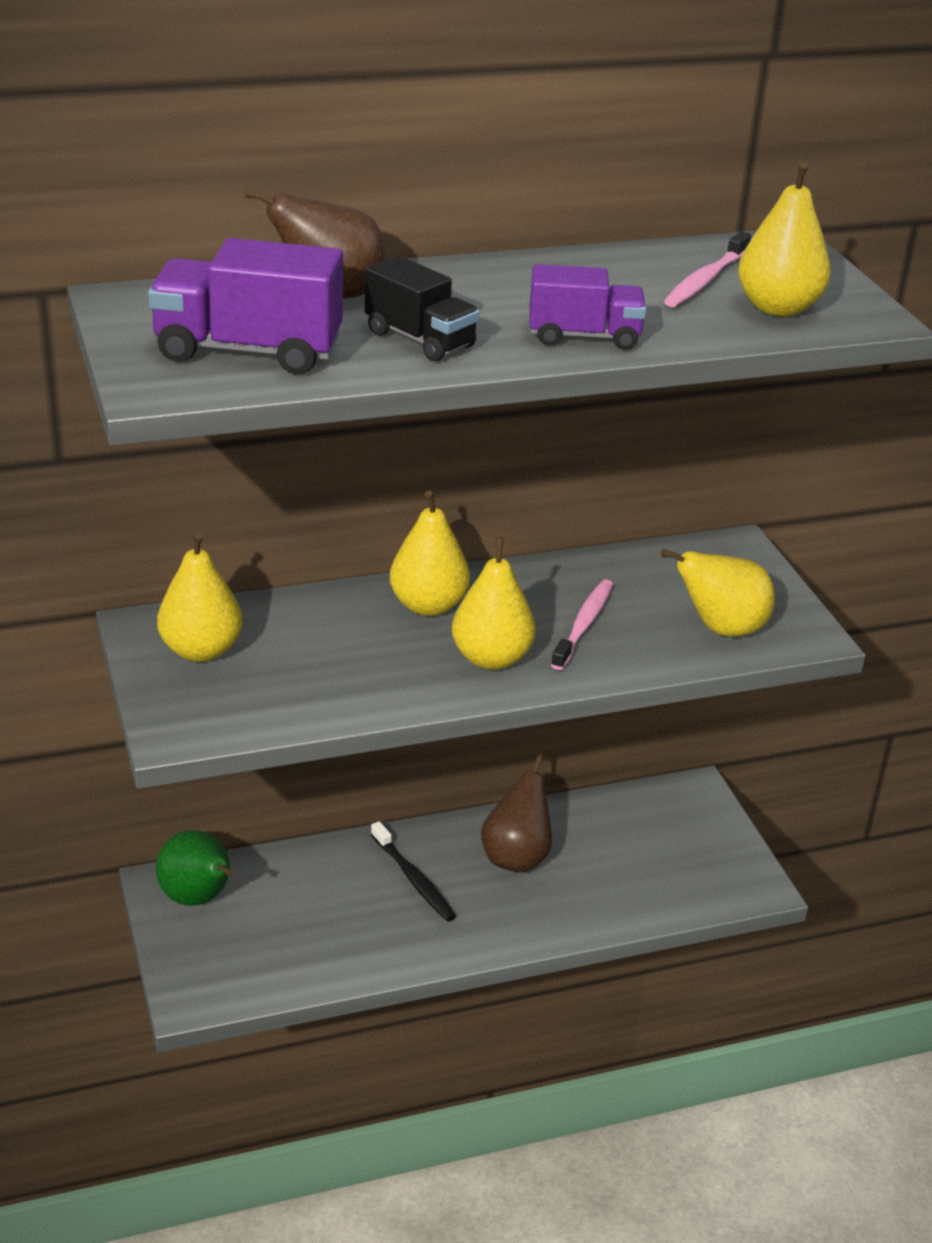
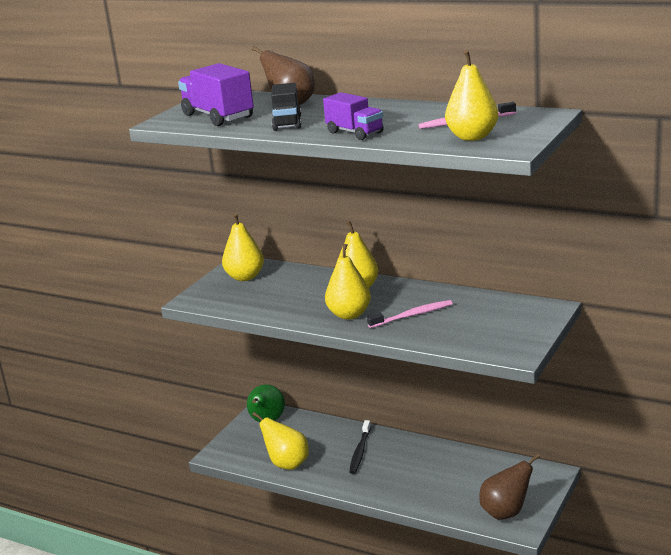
camera: 50 degrees right, 10 degrees down
(516, 857) = (418, 463): brown pear -> brown pear (506, 512)
(721, 629) = (475, 337): yellow pear -> yellow pear (287, 464)

